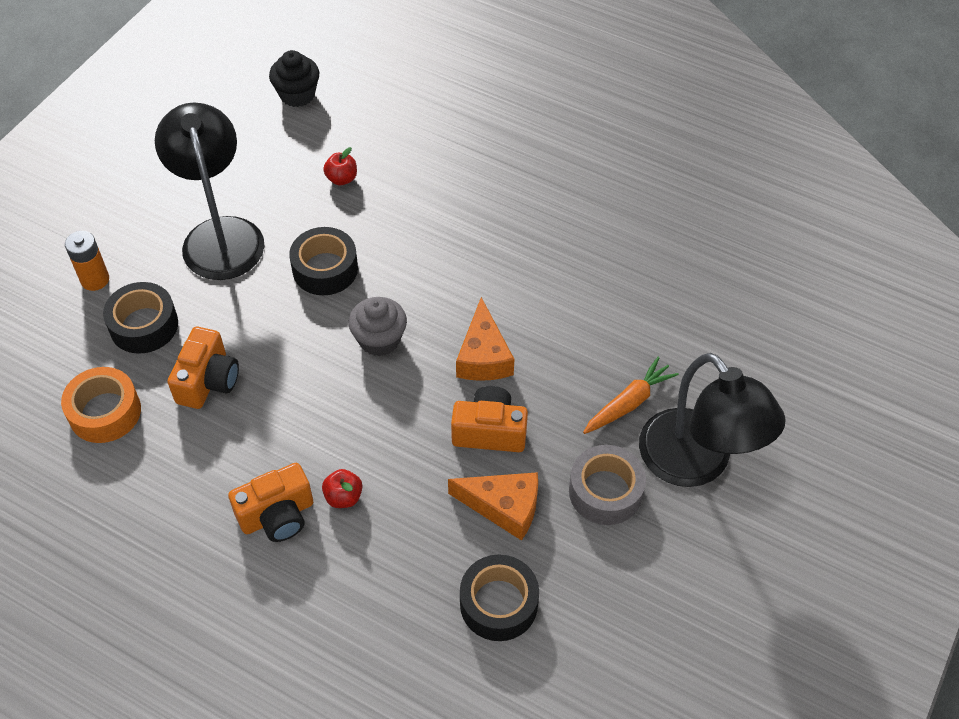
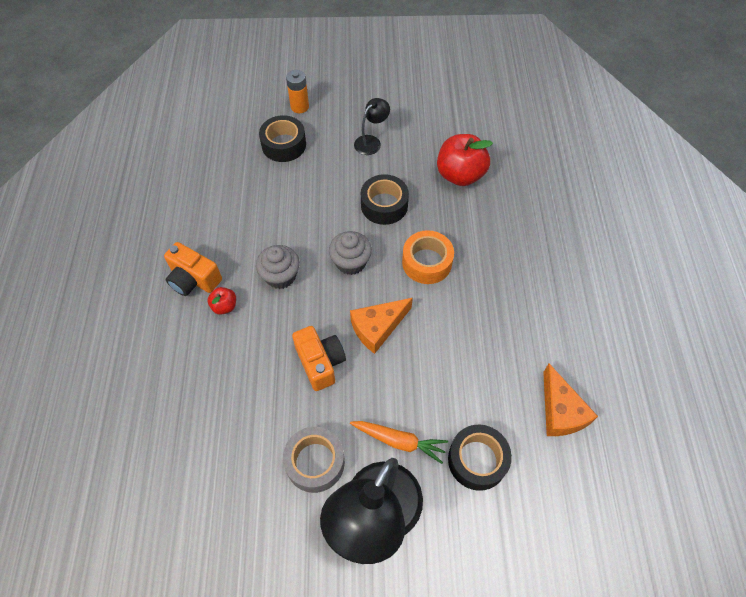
camera: 60 degrees right, 5 degrees up
(105, 412) = (216, 161): orange tape -> orange tape (427, 262)
(208, 381) = (265, 195): orange camera -> none
(220, 234) = (371, 141): black lamp -> black lamp, size x0.48
(297, 95) = (507, 117): black cupcake -> none
(342, 179) = (460, 175): red apple -> red apple, size x2.09
(344, 419) = (280, 276): none -> grey cupcake
(498, 604) = (192, 437): black tape -> black tape (477, 460)
(504, 507) = (267, 402): orange cheese -> orange cheese (560, 411)

